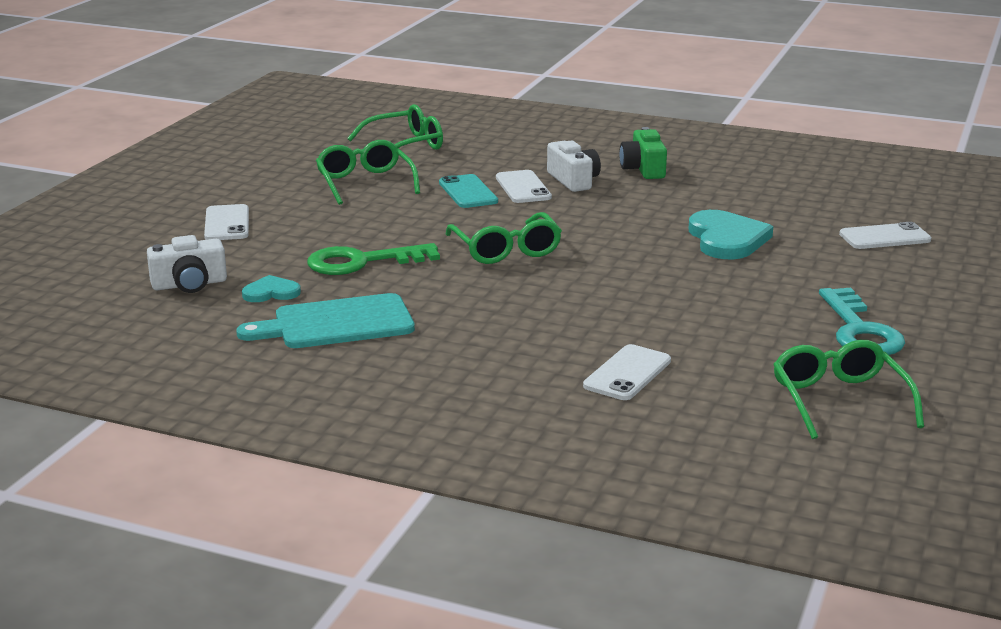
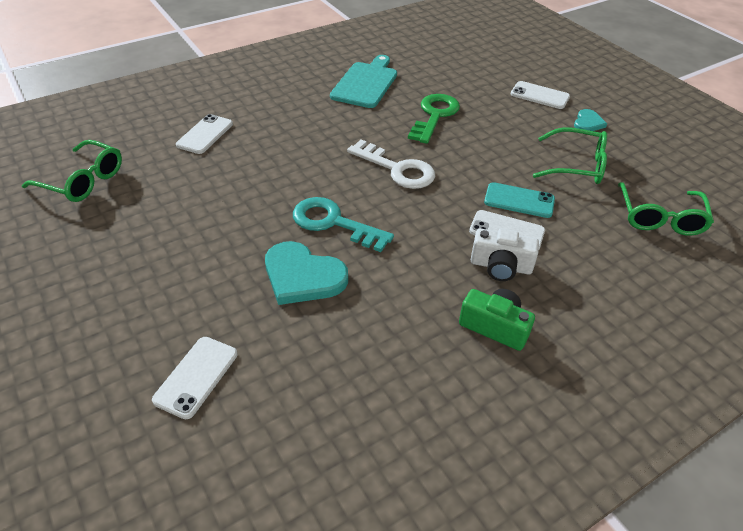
camera: 125 degrees right, 20 degrees up
(189, 284) = (459, 63): white camera -> none
(271, 292) = (424, 79): turquoise heart -> turquoise heart (588, 123)
(506, 250) = (397, 169): green glasses -> white key
(627, 373) = (205, 134): white phone -> white phone turned 45 degrees clockwise
(859, 330) = (117, 241): turquoise key -> turquoise key (333, 223)

